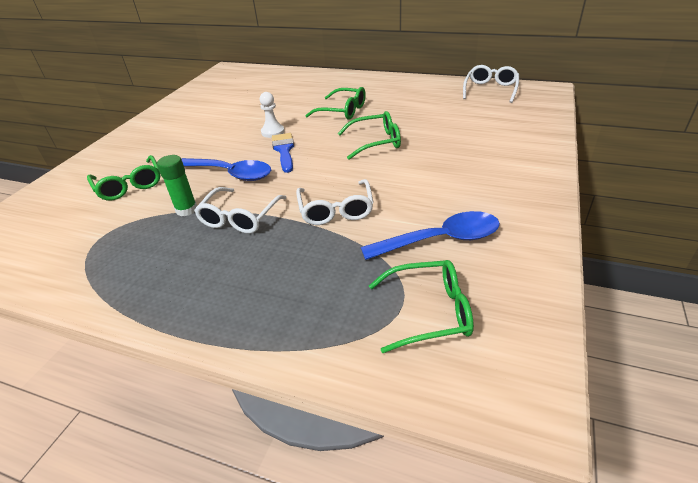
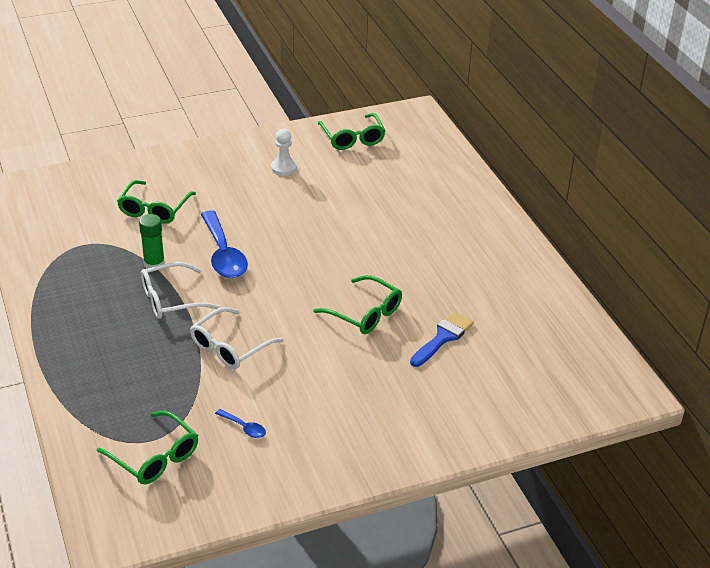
camera: 45 degrees right, 0 degrees up
(273, 132) = (316, 234): white pawn -> white pawn (284, 168)
(284, 150) = (291, 262): blue brush -> blue brush (443, 337)
(342, 111) = (406, 256): green glasses -> green glasses (352, 138)
(440, 240) = (244, 427): blue spoon -> blue spoon, size x0.44
(490, 90) = (580, 345): white glasses -> none

